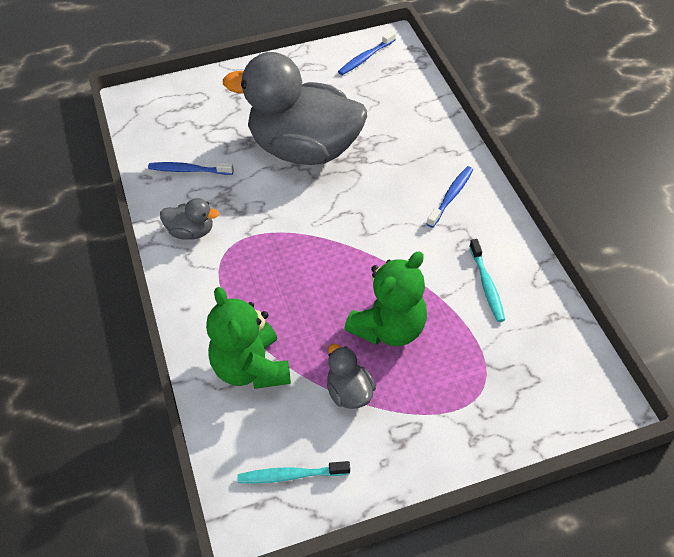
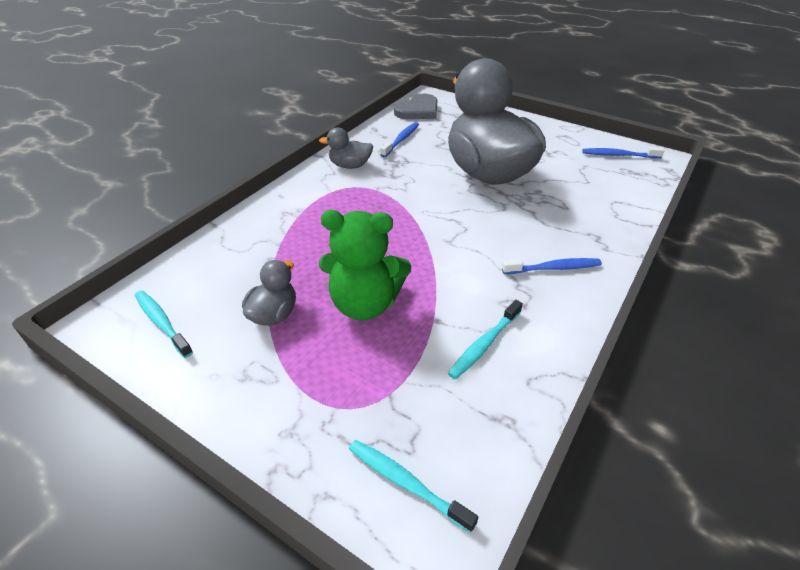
camera: 50 degrees right, 10 degrees down
(150, 125) = (418, 110): none -> grey heart
(189, 170) = (401, 140): blue toothbrush -> blue toothbrush turned 60 degrees clockwise
(191, 232) = (350, 166): grey duck -> grey duck turned 120 degrees clockwise
(251, 368) = (253, 250): green teddy bear -> none
(558, 395) = (406, 483): none -> turquoise toothbrush

